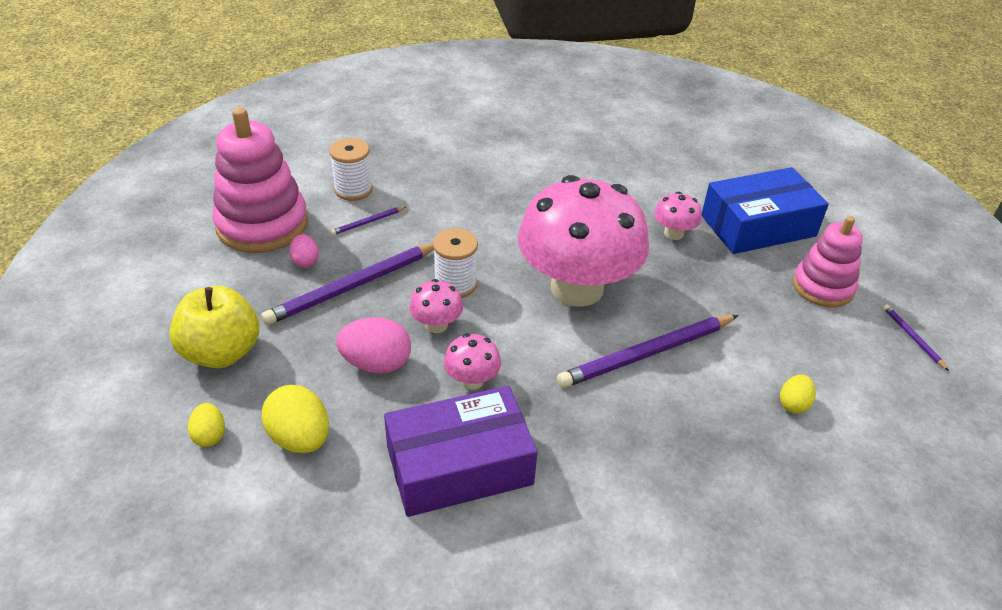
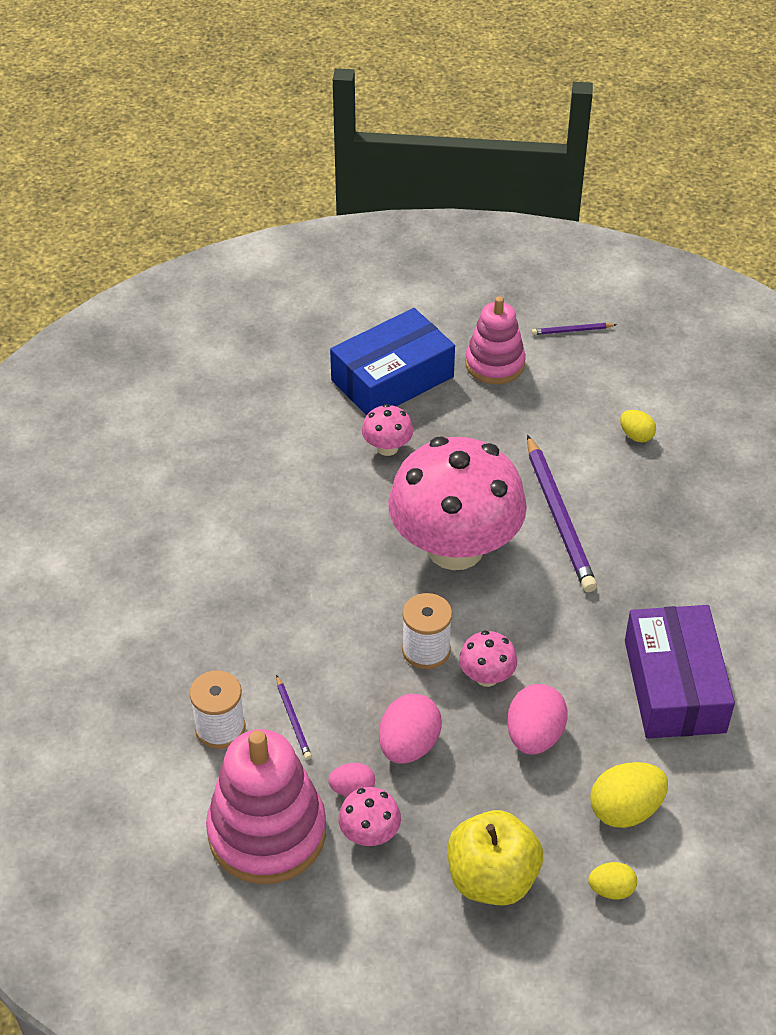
camera: 75 degrees left, 5 degrees up
(353, 287) = (409, 745): purple pencil -> pink egg
(472, 380) = (571, 659): pink mushroom -> pink mushroom (369, 834)
(758, 226) = (392, 378): blue box -> blue box turned 60 degrees clockwise

